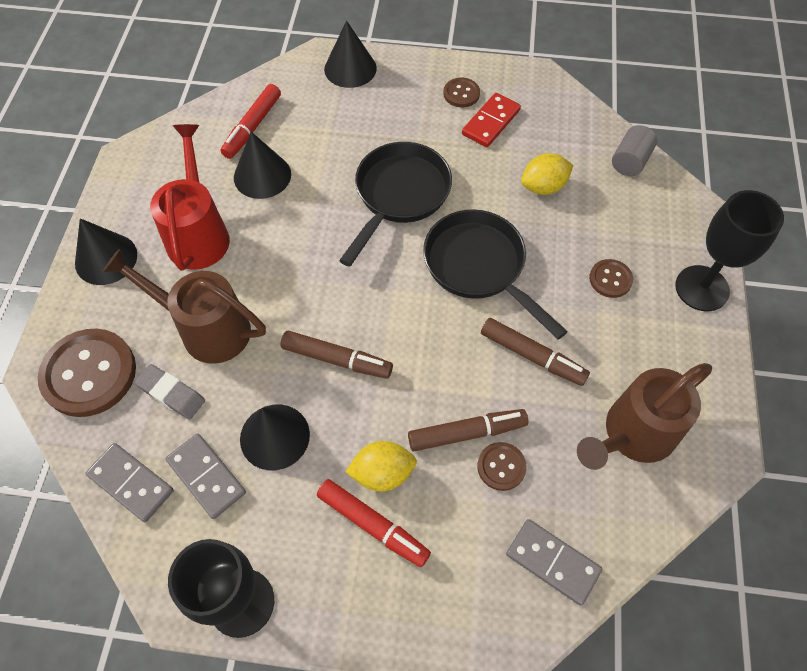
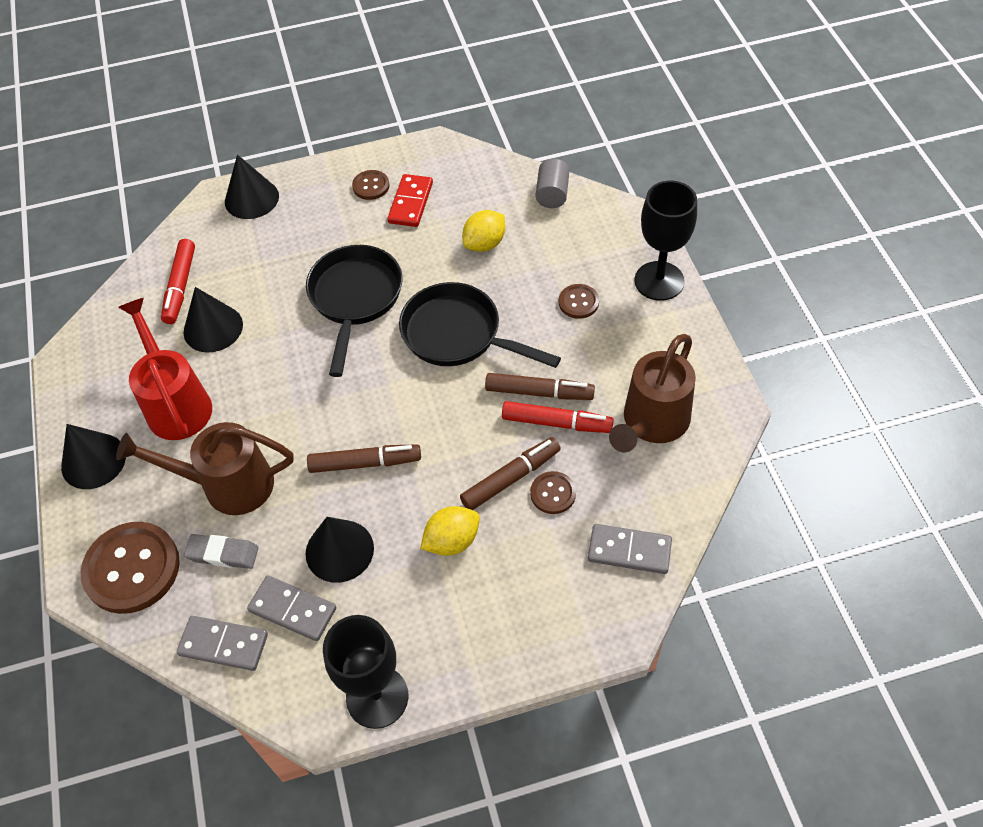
camera: 20 degrees left, 5 degrees down
(373, 525) = (463, 586): red marker -> red marker (556, 423)

